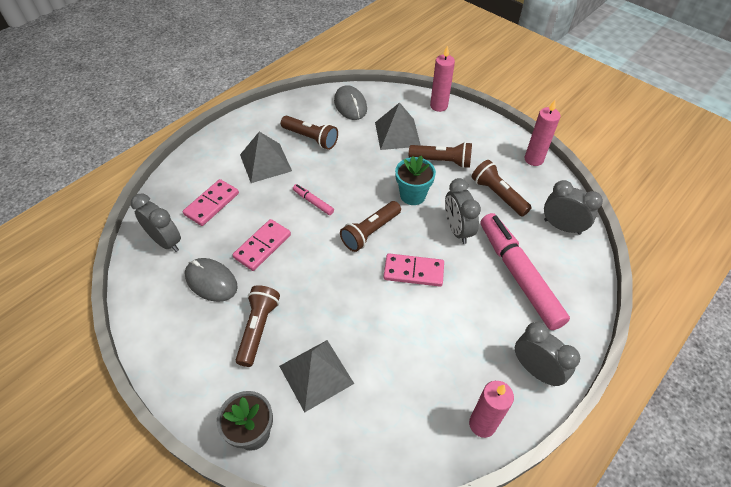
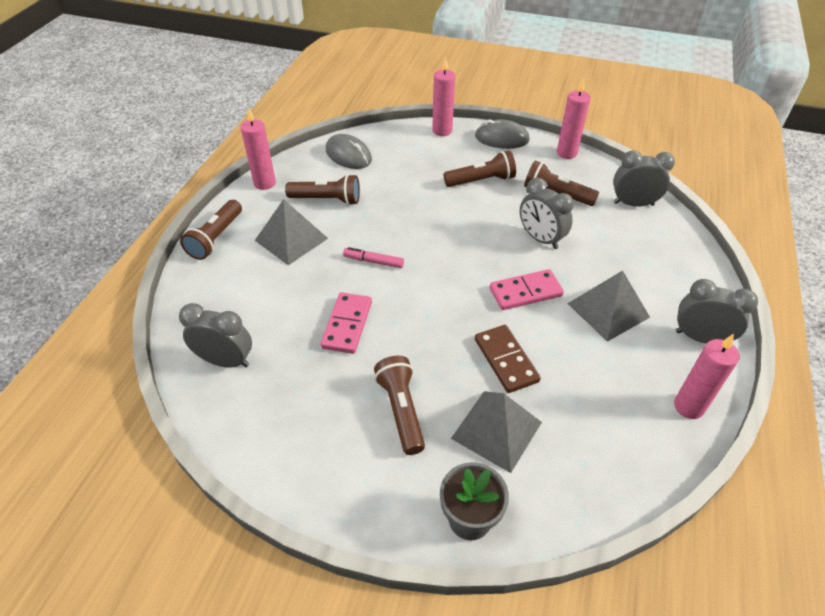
camera: 25 degrees left, 5 degrees down
(211, 204) = (255, 302): pink domino -> none
(211, 281) = (311, 382): grey mouse -> grey mouse (501, 138)
(274, 110) = (264, 183): none -> pink candle
(360, 322) = (506, 360): none -> brown domino
(370, 232) = (455, 270): brown flashlight -> brown flashlight (216, 238)
(397, 134) = (418, 168): grey pyramid -> grey pyramid (608, 310)
(412, 195) = (474, 221): turquoise flower pot -> none
(518, 275) = (625, 260): pink marker -> none

